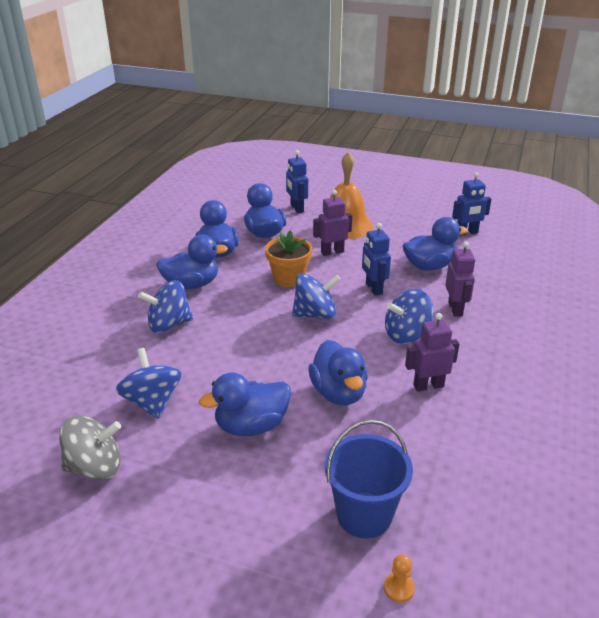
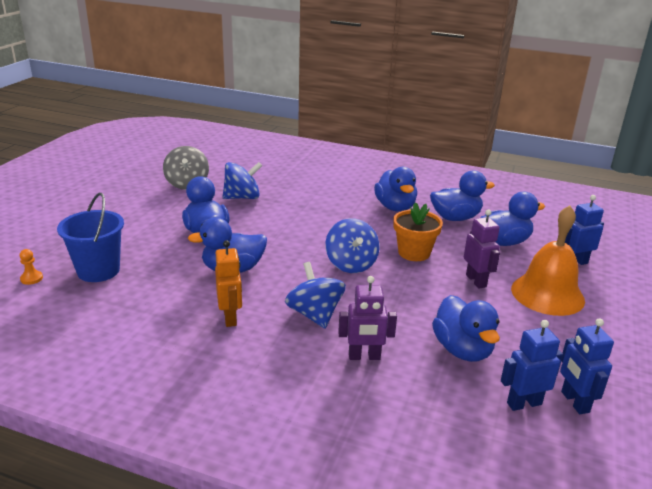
camera: 90 degrees right, 5 degrees down
(169, 324) = (334, 200): blue spinning top -> none
(373, 288) = (402, 302): blue robot -> blue robot (524, 403)
(428, 386) = (230, 318): purple robot -> orange robot

